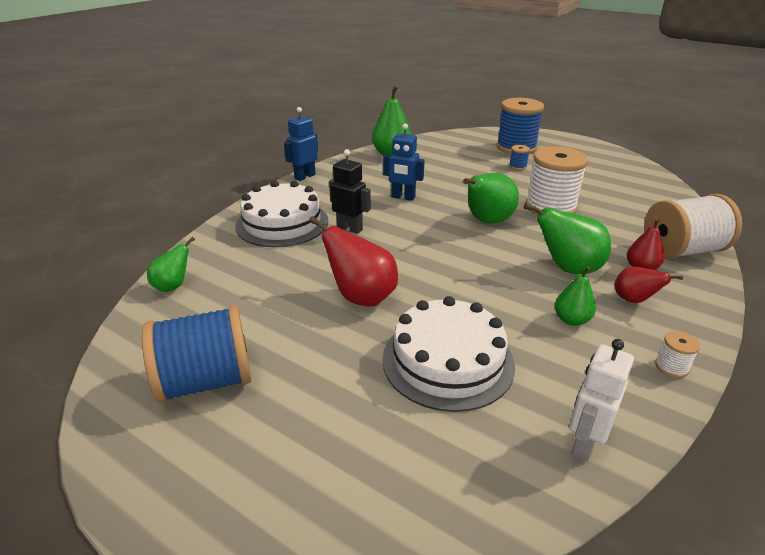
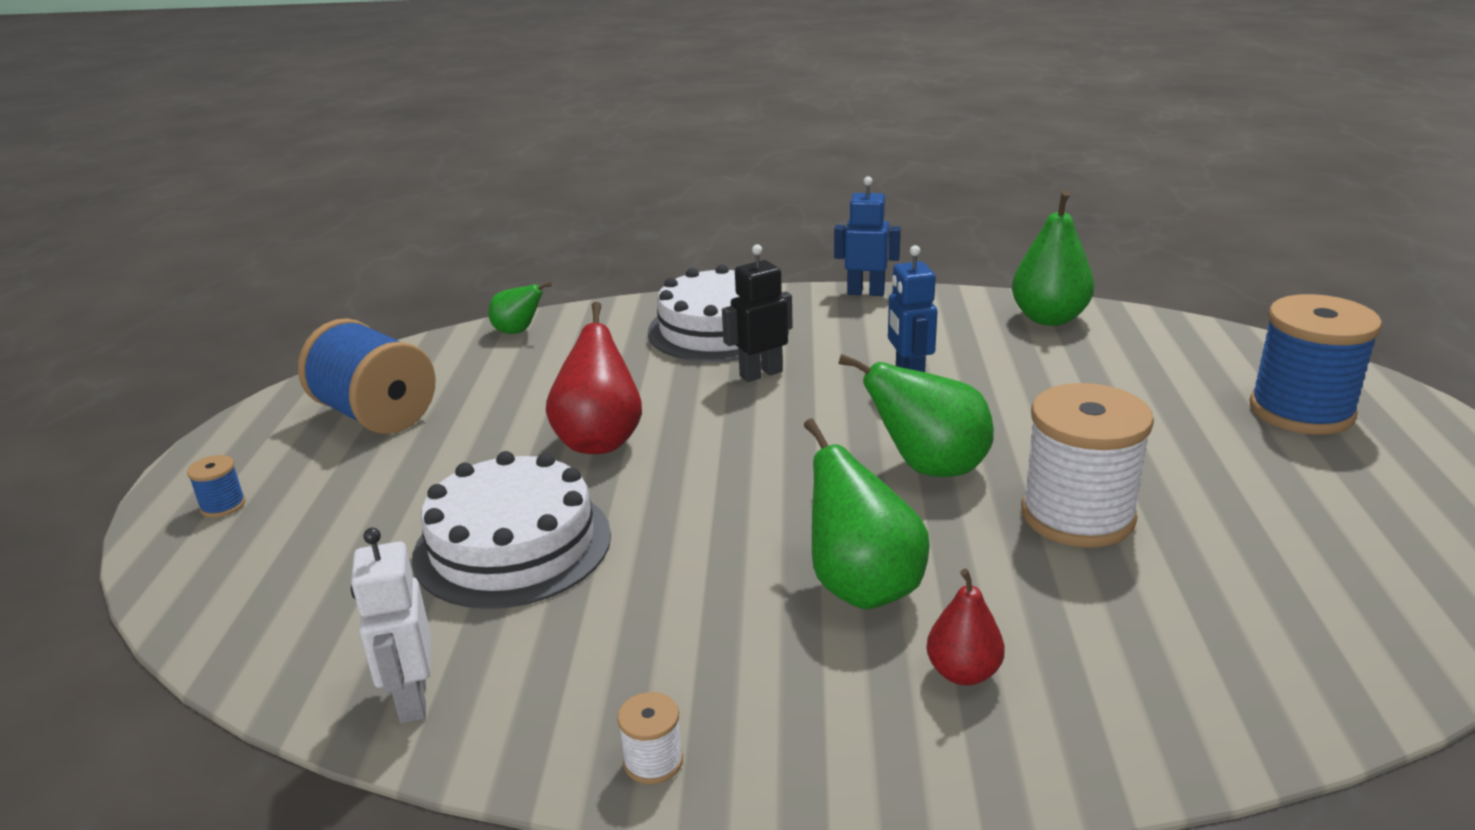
camera: 60 degrees right, 5 degrees down
(350, 228) = (760, 374): black robot -> black robot turned 120 degrees counterclockwise
(517, 166) = (1208, 436): blue spool -> blue spool (223, 505)
(571, 320) = (701, 626): green pear -> none
(584, 443) = (412, 700): white robot -> white robot turned 105 degrees counterclockwise
(634, 300) = (830, 683): red pear -> none
(682, 250) = (1113, 719): white spool -> none

